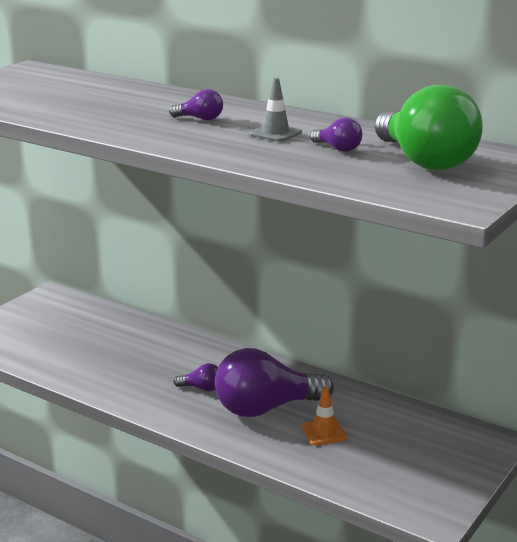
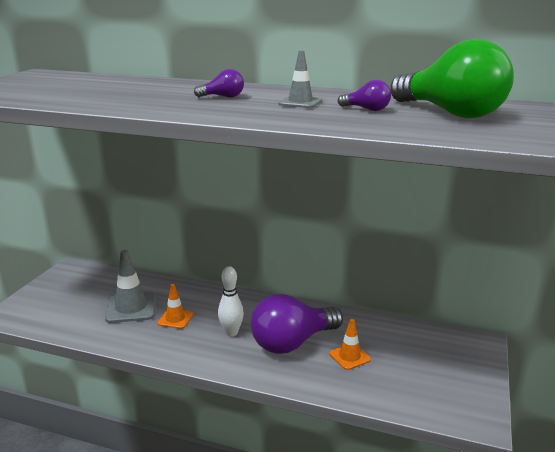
camera: 15 degrees left, 0 degrees up
(102, 347) = (131, 308): none -> grey traffic cone
(146, 365) = (175, 319): none -> orange traffic cone
(202, 388) = (231, 332): purple light bulb -> white bowling pin

